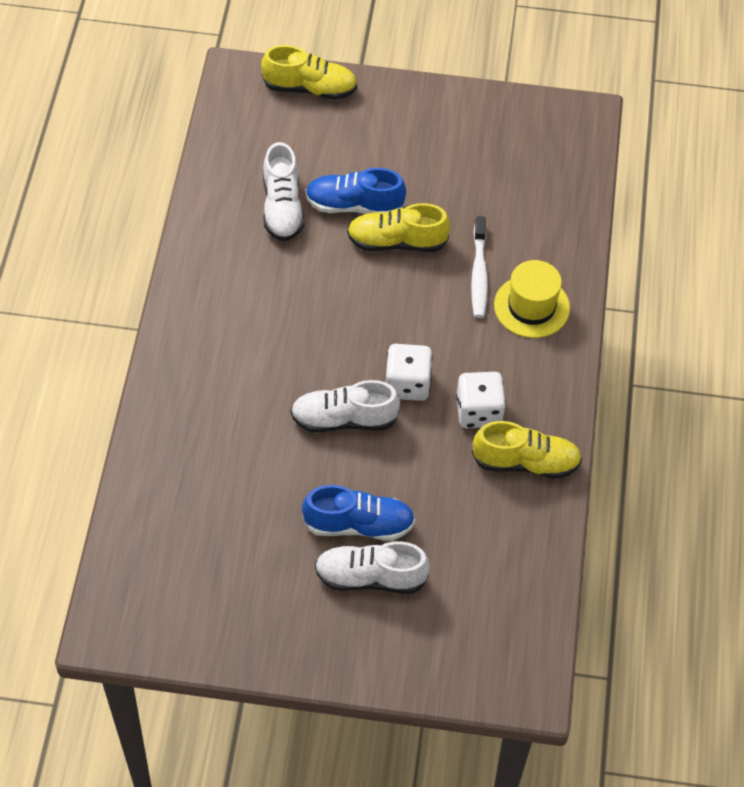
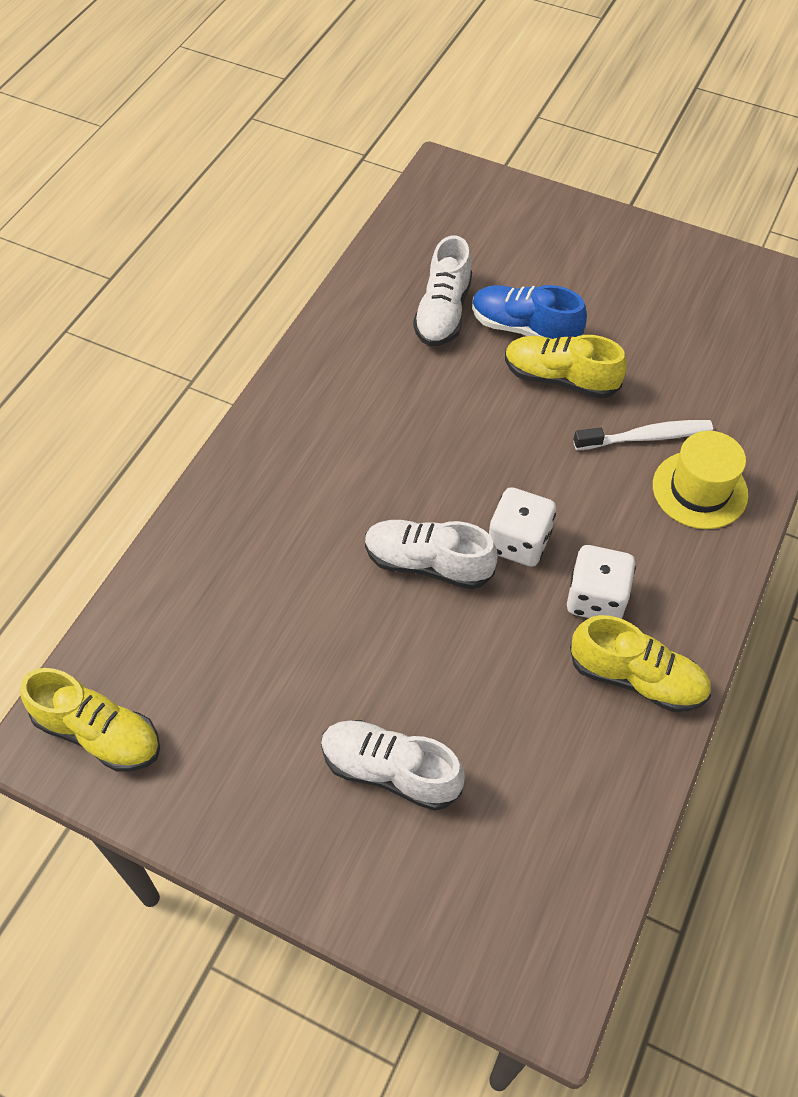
camera: 20 degrees right, 0 degrees up
(310, 88) = (518, 201): yellow shoe -> yellow shoe (99, 733)
(359, 525) = (400, 698): blue shoe -> none
(479, 274) = (646, 437): white toothbrush -> white toothbrush turned 120 degrees counterclockwise

